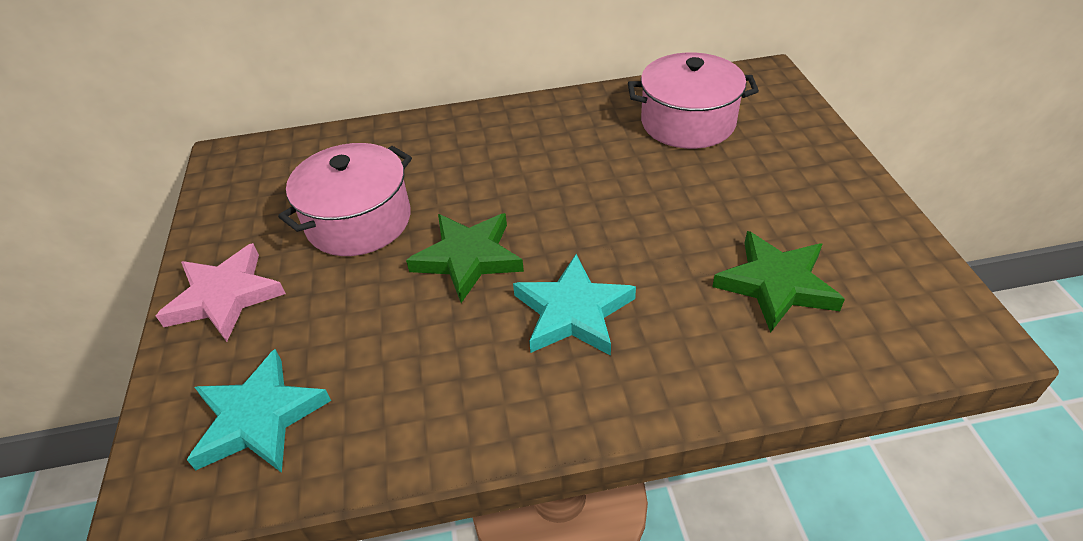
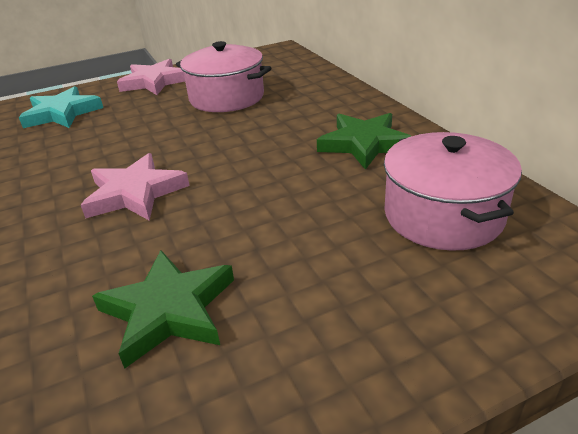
camera: 75 degrees right, 10 degrees down
(468, 258) = (193, 140): green star -> green star (364, 144)
(573, 312) = (135, 193): turquoise star -> pink star

